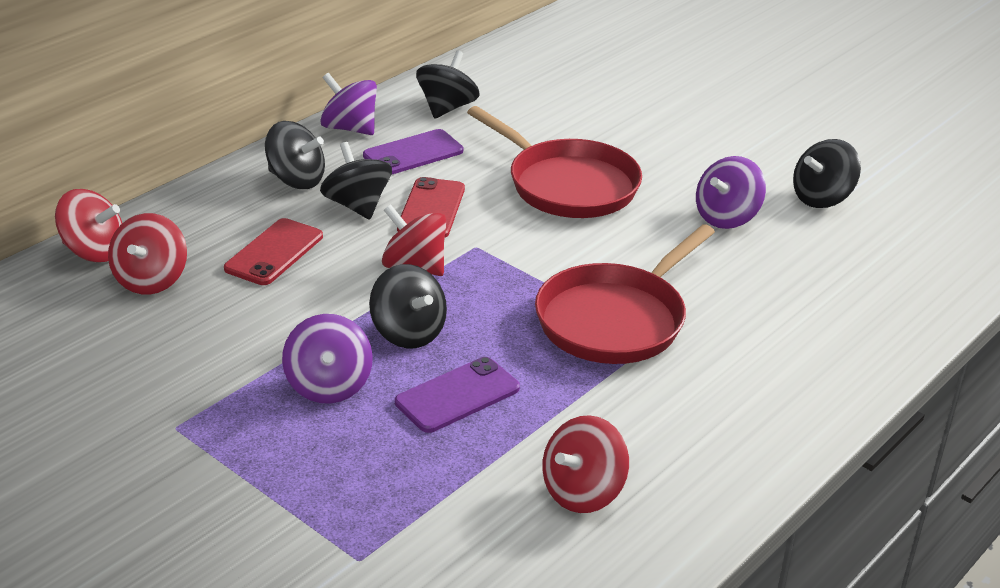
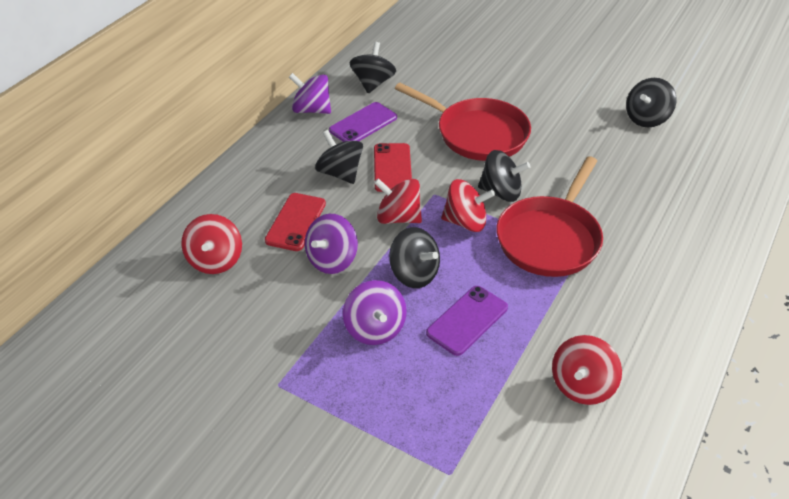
camera: 10 degrees left, 10 degrees up
(94, 251) = (165, 243): red spinning top -> red spinning top (465, 222)
(296, 180) = (289, 158): black spinning top -> black spinning top (501, 192)
(727, 217) = (591, 143): purple spinning top -> purple spinning top (332, 260)

